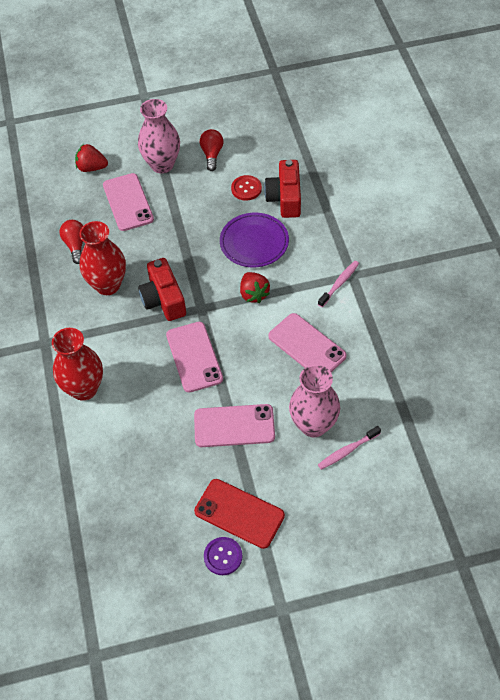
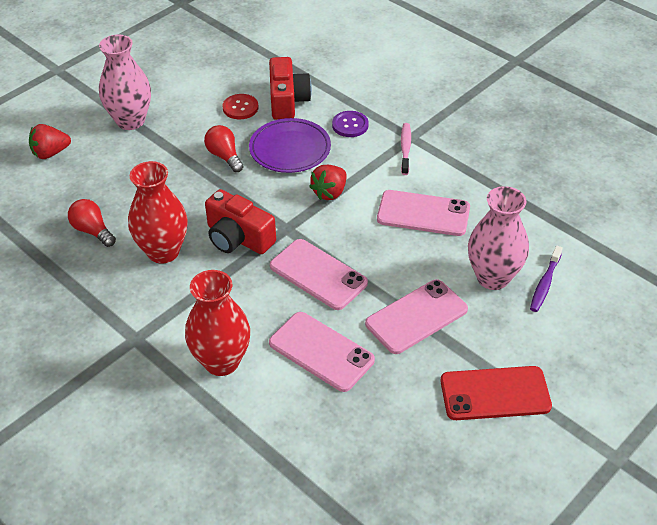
camera: 35 degrees left, 10 degrees down
(128, 202) = (120, 168): pink phone -> pink phone (321, 352)
(212, 154) = (178, 93): red light bulb -> red light bulb (224, 156)
(223, 556) = (516, 443): purple button -> purple button (350, 125)
(254, 294) = (329, 192): red strawberry -> red strawberry turned 90 degrees clockwise
(285, 198) = (287, 100): red camera -> red camera turned 150 degrees counterclockwise
(347, 451) = (545, 284): pink toothbrush -> purple toothbrush

